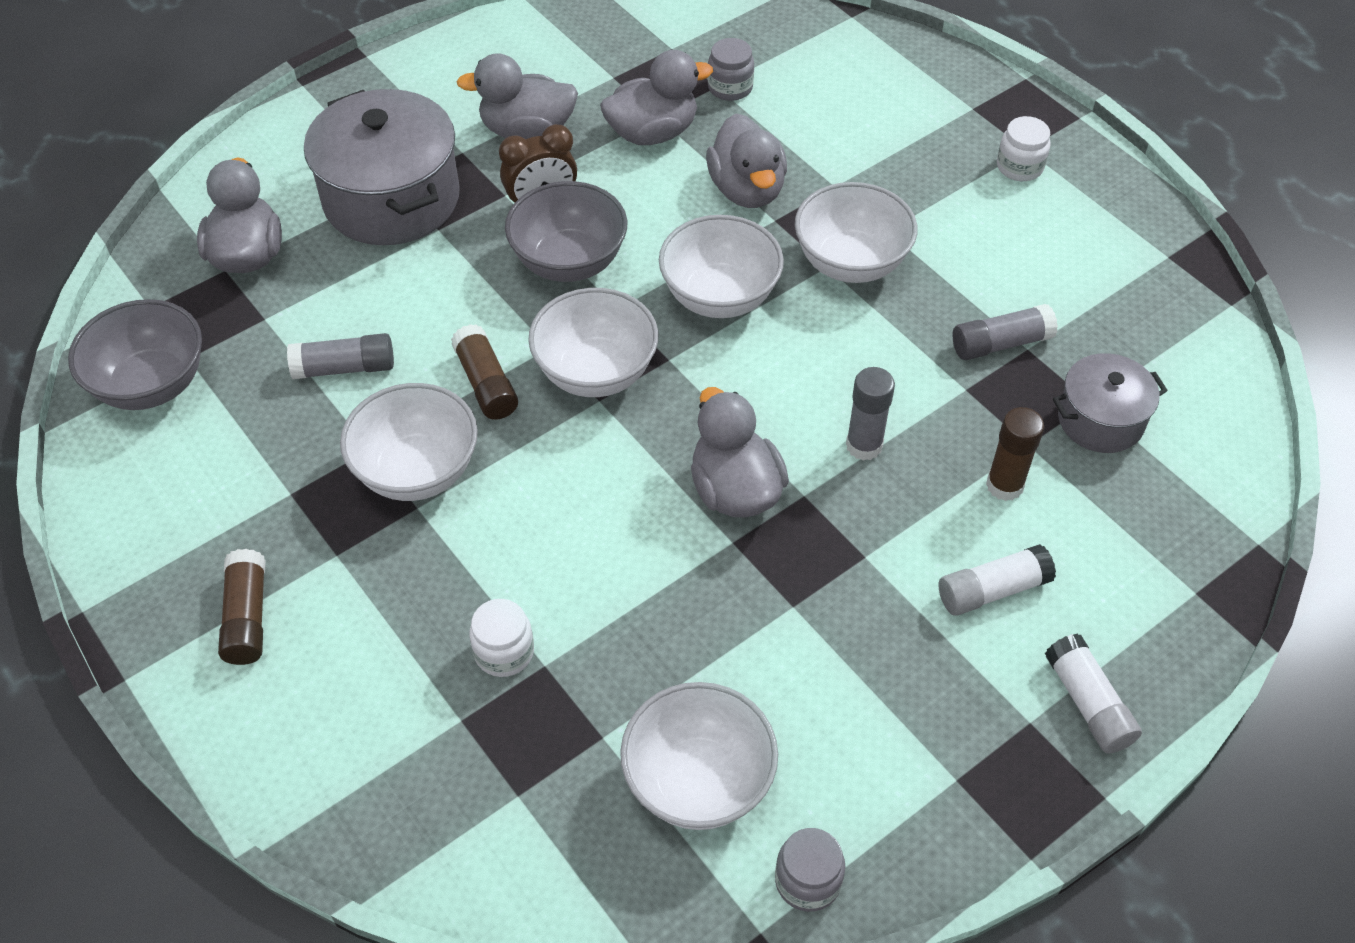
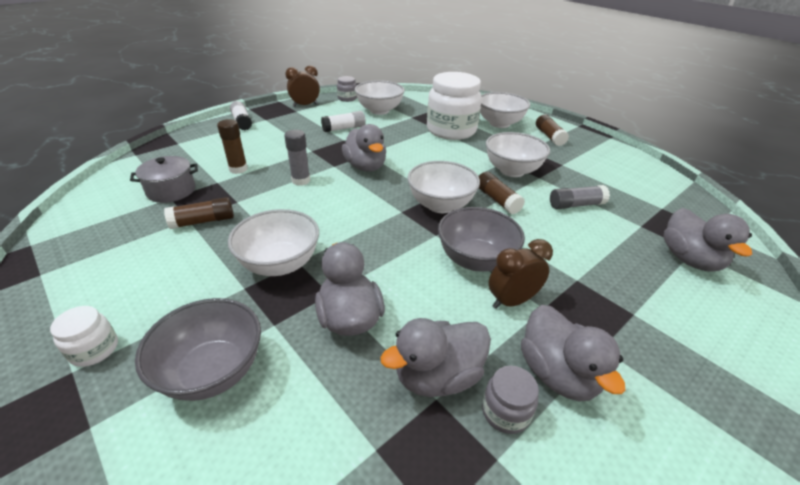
camera: 175 degrees right, 15 degrees down
(151, 385) = (667, 197): grey bowl -> grey bowl (213, 371)
(391, 199) = (628, 301): grey pot -> none
(504, 652) = (451, 130): white jar -> white jar, size x2.28
(527, 131) = (557, 373): grey duck -> grey duck turned 75 degrees clockwise
(719, 297) = (372, 242): white bowl -> white bowl (499, 123)
(730, 87) = (360, 447): grey jar -> grey jar (505, 412)
(938, 822) = (305, 105): none -> brown clock
(992, 590) = (262, 143): white glue stick -> white glue stick (344, 128)
(1000, 343) = (203, 221): grey glue stick -> brown glue stick

